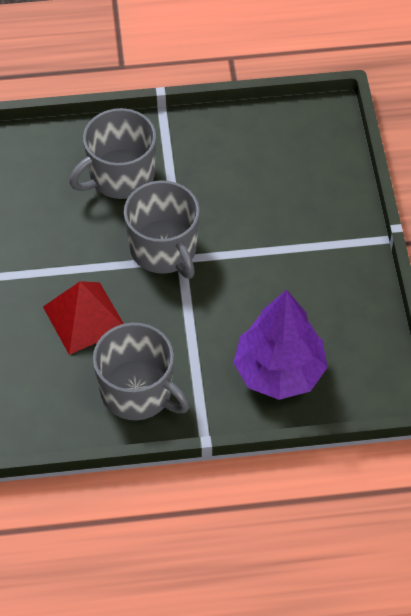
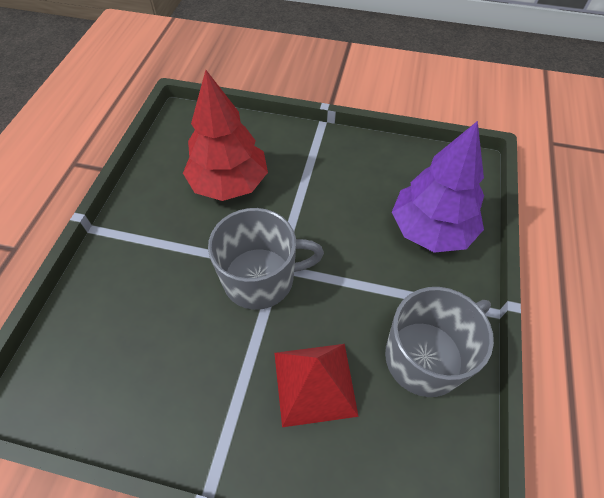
camera: 70 degrees left, 0 degrees up
(120, 176) = (150, 290): grey mug -> none
(259, 187) = (229, 183): none -> red tree

